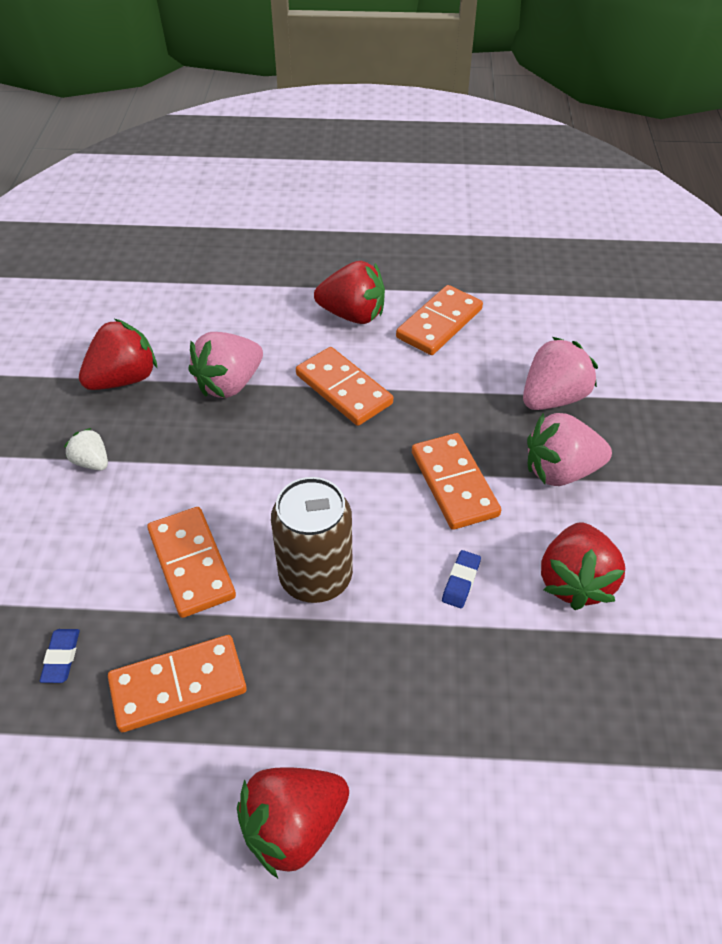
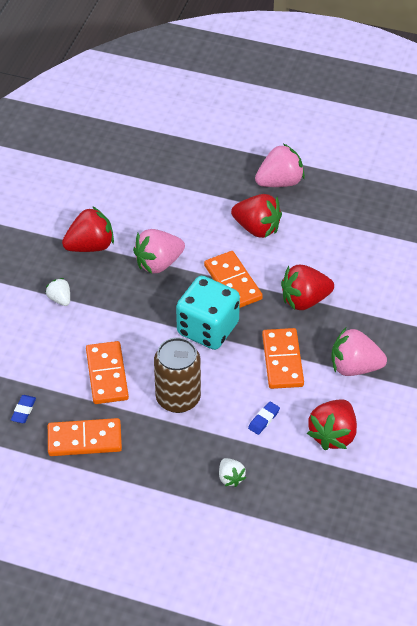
camera: 15 degrees right, 0 degrees up
(293, 827) = (128, 521): red strawberry -> red strawberry (304, 300)
(328, 460) = (208, 328): none -> turquoise dice
(439, 323) = (315, 247): orange domino -> none
(444, 695) = (230, 478): none -> white strawberry
(553, 398) = (371, 317): pink strawberry -> pink strawberry (280, 182)

